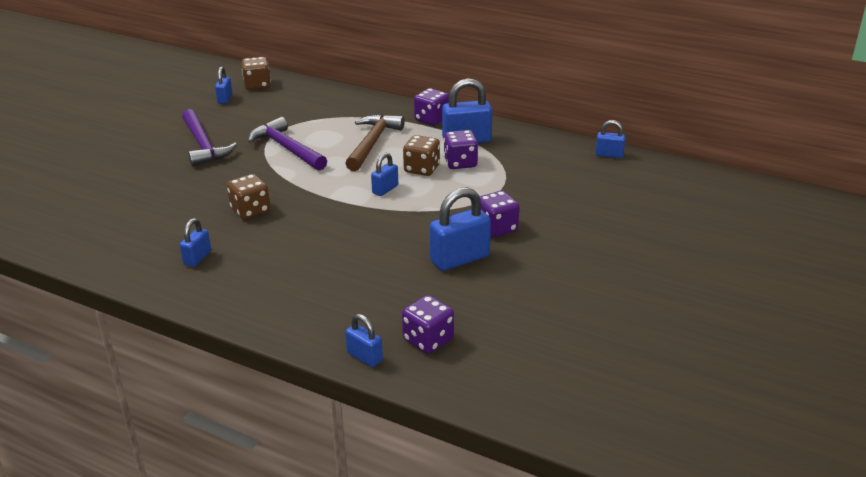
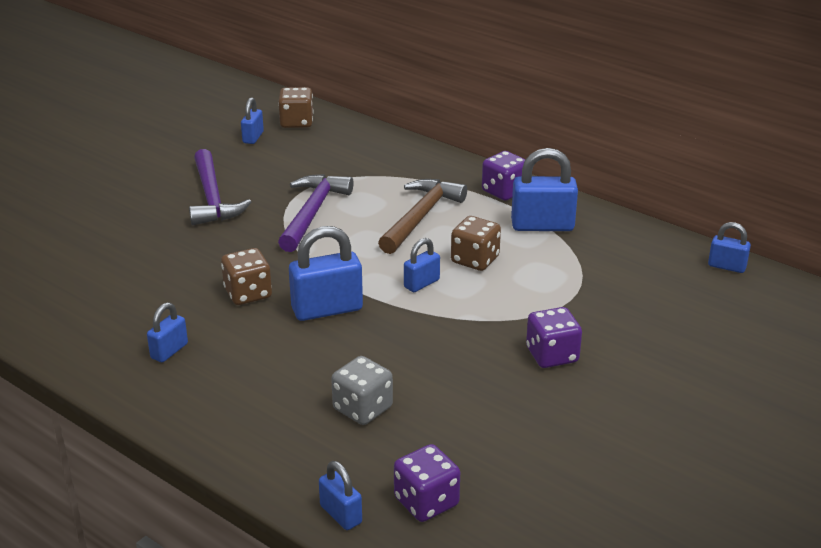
camera: 10 degrees right, 0 degrees up
(287, 148) = (313, 213): purple hammer -> purple hammer turned 45 degrees clockwise
(362, 281) = (362, 408): none -> grey dice
(460, 163) = (526, 257): purple dice -> none
(460, 259) = (494, 393): blue padlock -> blue padlock (327, 309)

